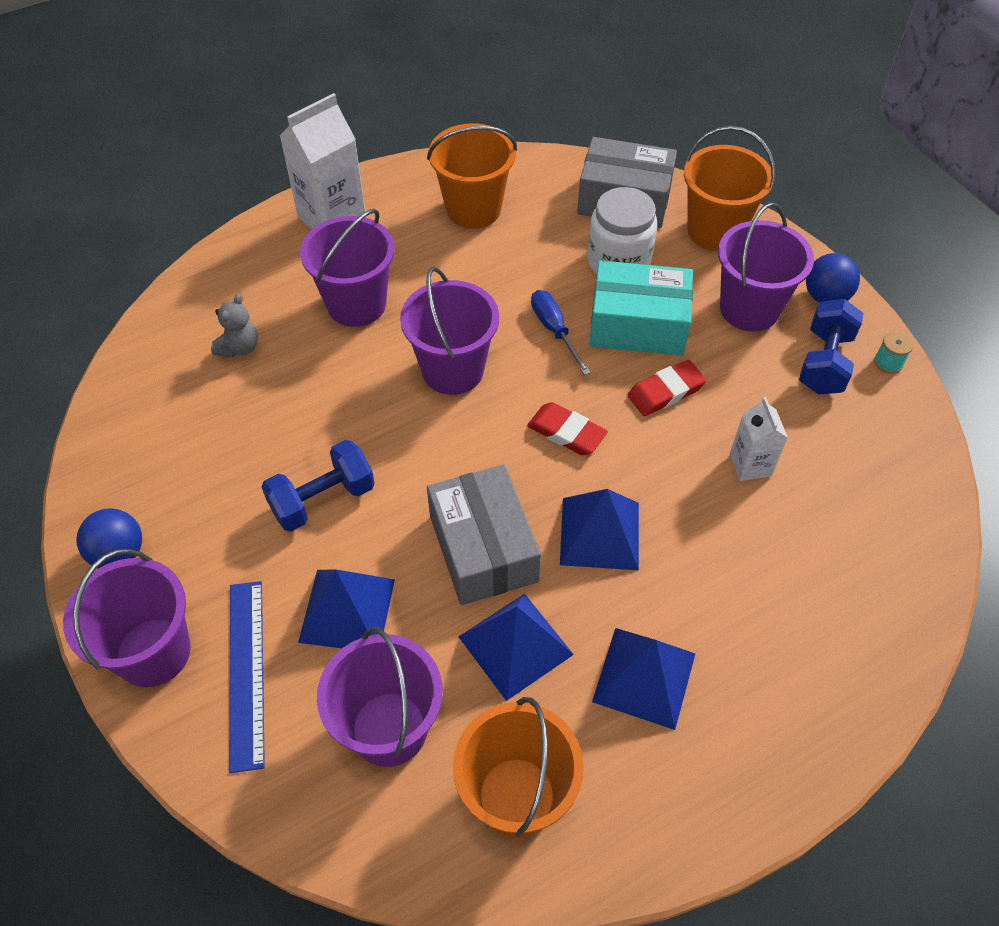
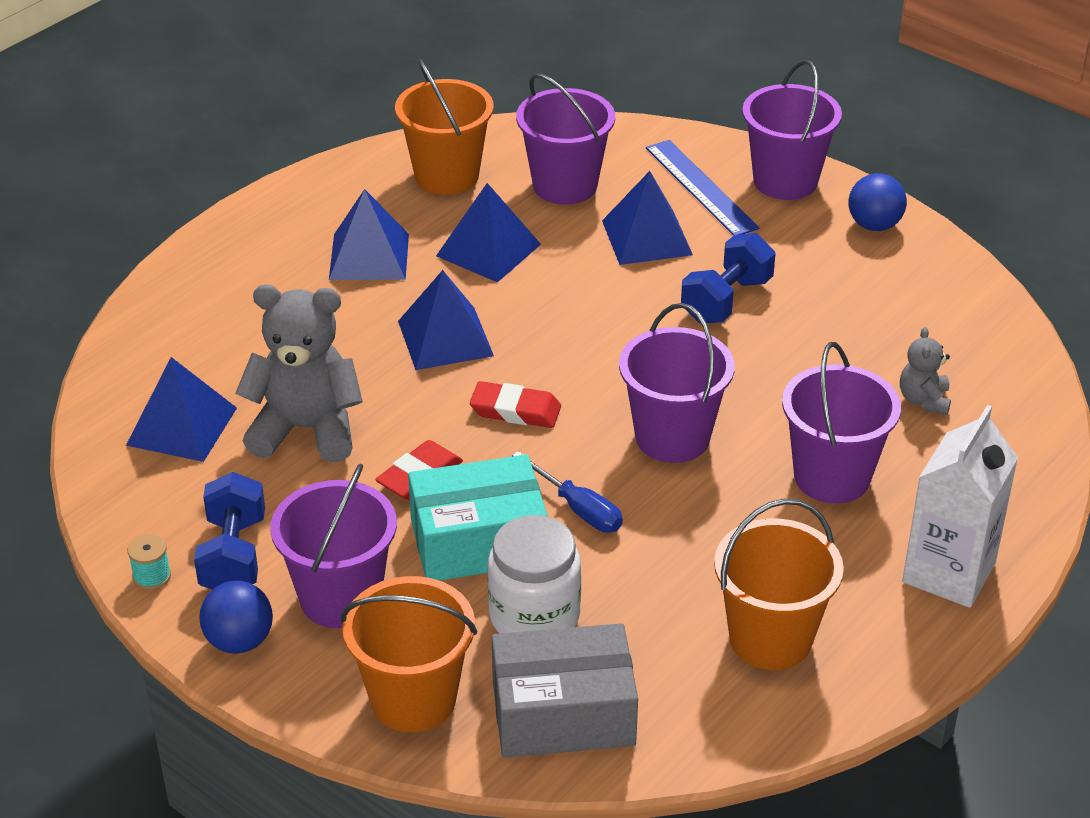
camera: 160 degrees right, 15 degrees down
(483, 548) = (551, 302): grey box -> none
(750, 465) = (306, 429): white carton -> grey teddy bear
(861, 500) = (181, 426): none -> blue pyramid

